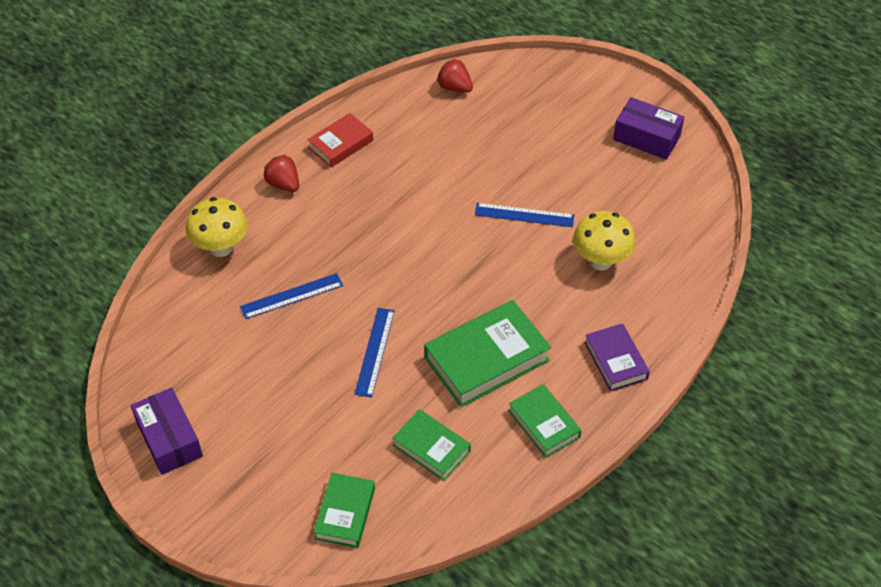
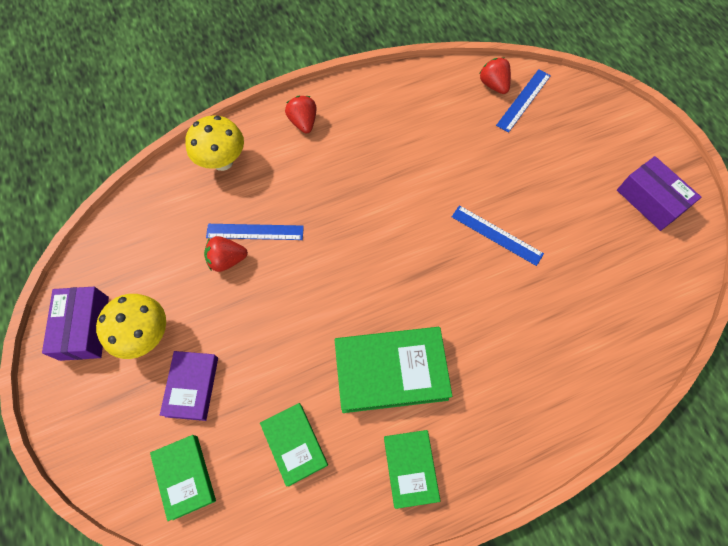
camera: 25 degrees right, 15 degrees up
(278, 329) = (227, 260): none -> red strawberry
(341, 144) = (369, 102): red book -> none
(345, 513) = (185, 476): green book -> green book turned 60 degrees counterclockwise
(375, 351) = (296, 318): blue ruler -> blue ruler (523, 100)
(600, 261) = (547, 313): yellow mushroom -> yellow mushroom (146, 335)
(615, 361) = (512, 430): purple book -> purple book (192, 386)

